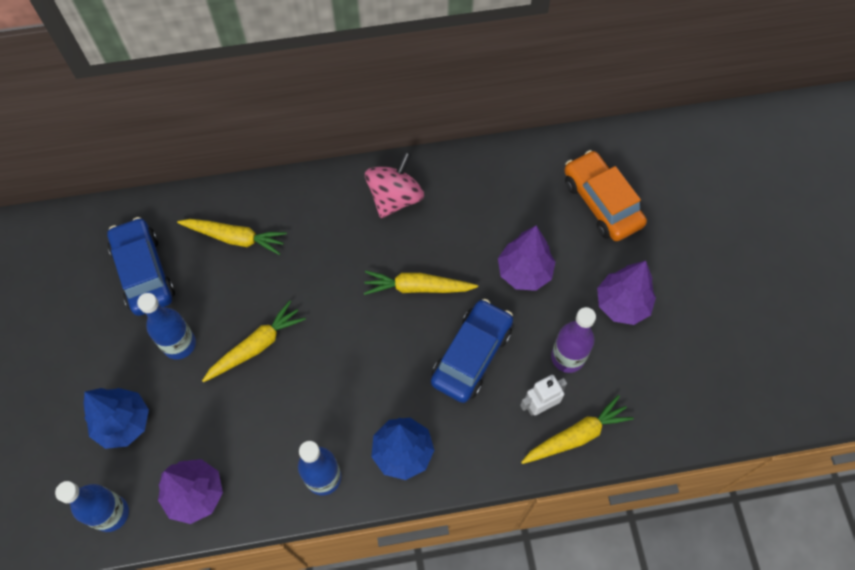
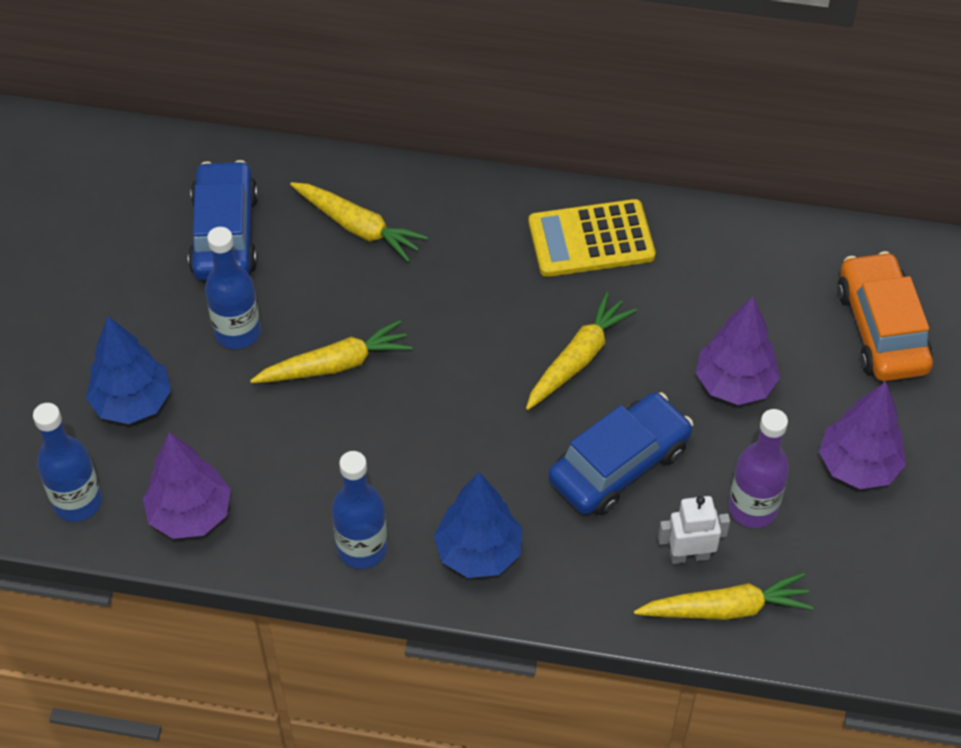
camera: 20 degrees right, 10 degrees down
(395, 198) = (591, 239): pink spinning top -> yellow calculator
(417, 287) = (578, 359): yellow carrot -> yellow carrot turned 105 degrees clockwise

